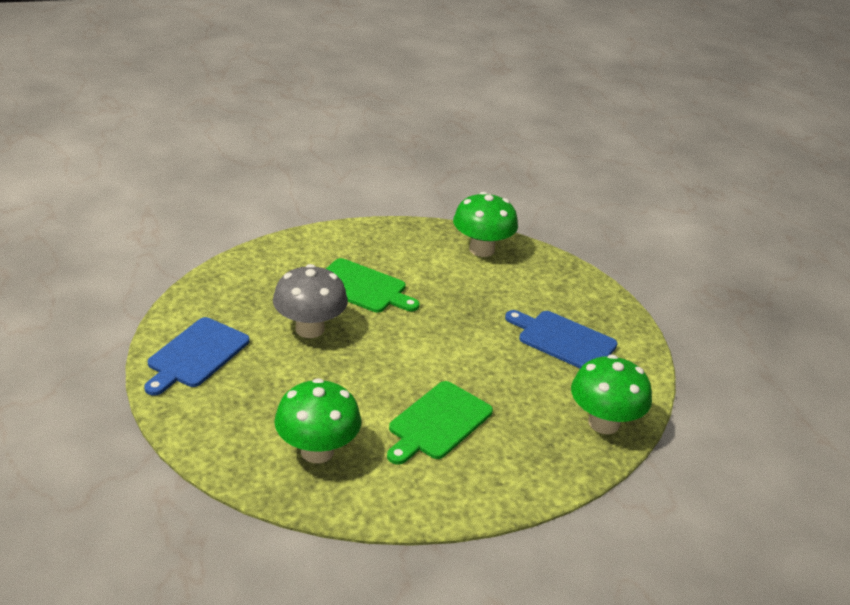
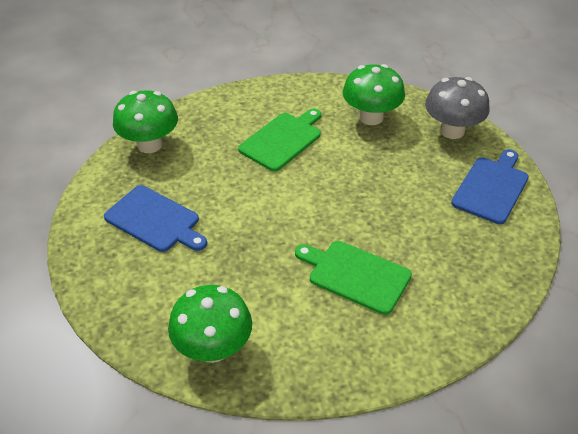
camera: 175 degrees left, 10 degrees up
(309, 329) = (400, 220): grey mushroom -> grey mushroom (452, 130)

